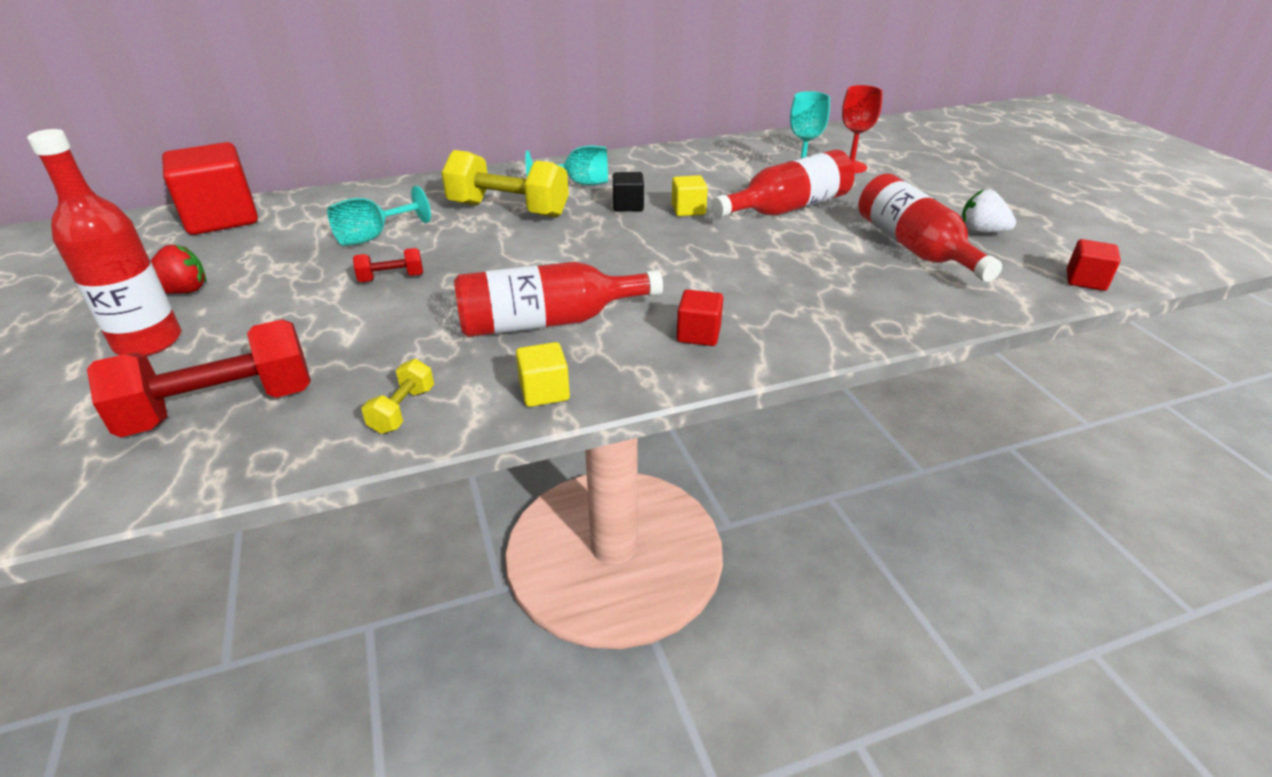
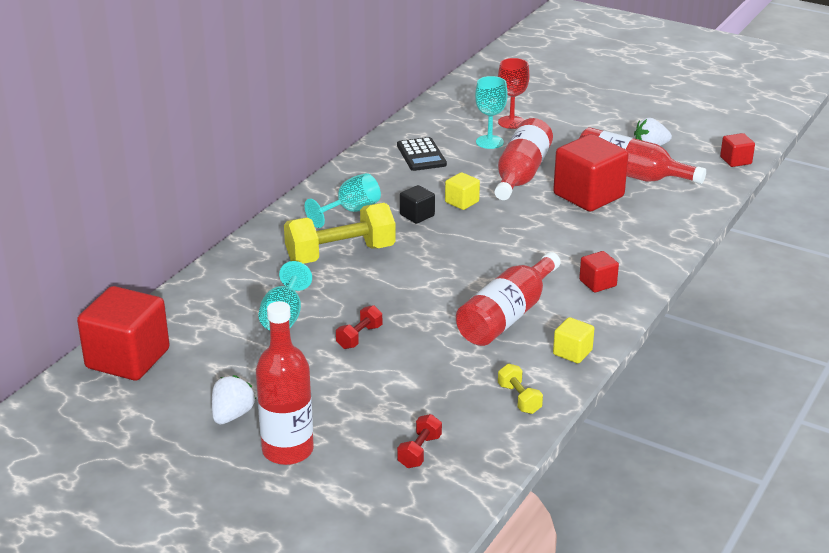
camera: 40 degrees left, 5 degrees down
(182, 291) = (232, 415): red strawberry -> white strawberry
(221, 408) = (419, 451): red dumbbell -> red dumbbell, size x0.46
(717, 165) = (421, 155): none -> black calculator
(831, 249) = (588, 195): none -> red cube

